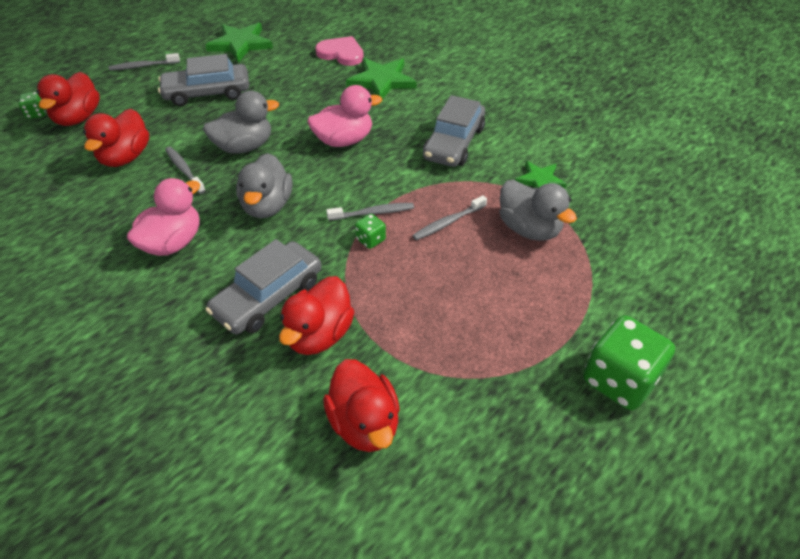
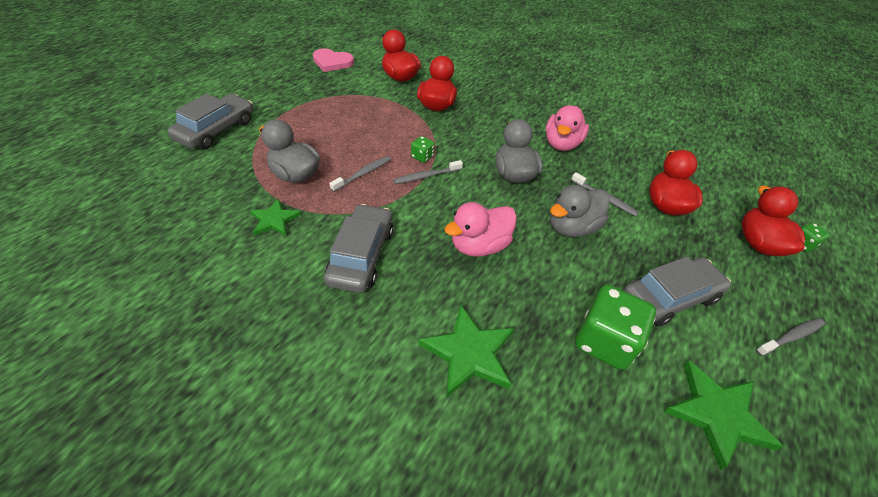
camera: 165 degrees right, 0 degrees up
(268, 297) = (477, 120): grey car -> grey car (216, 130)
(341, 53) = (552, 414): pink heart -> pink heart (332, 62)
(619, 380) = (259, 98): green dice -> green dice (604, 341)

